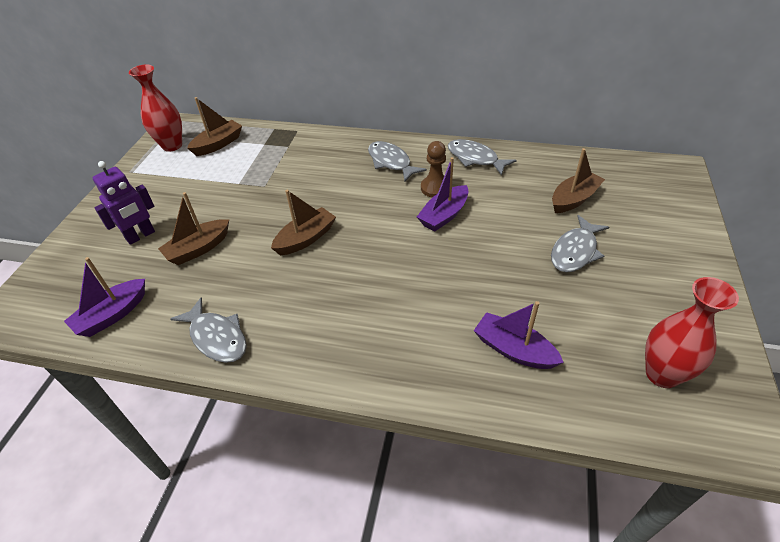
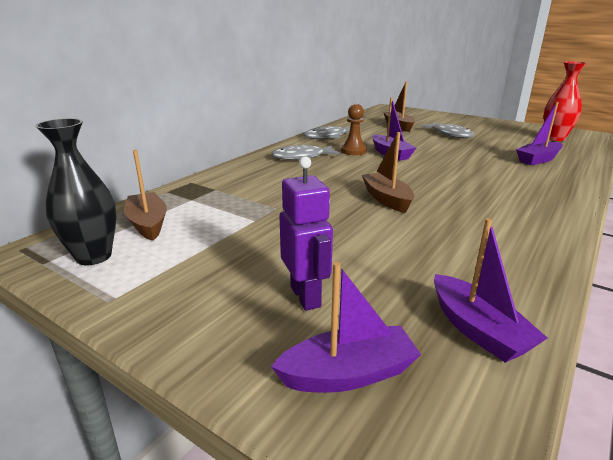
camera: 70 degrees left, 20 degrees down
(73, 269) = (348, 374): none -> purple boat
(172, 146) = (94, 256): red vase -> black vase
(198, 249) = (367, 254): brown boat -> none
(217, 337) = (526, 256): grey fish -> none

